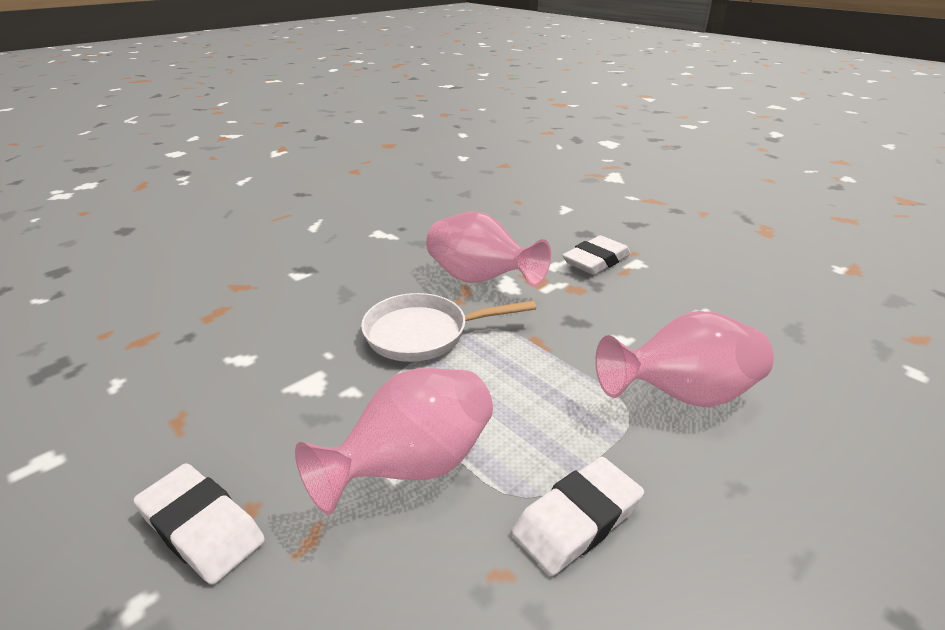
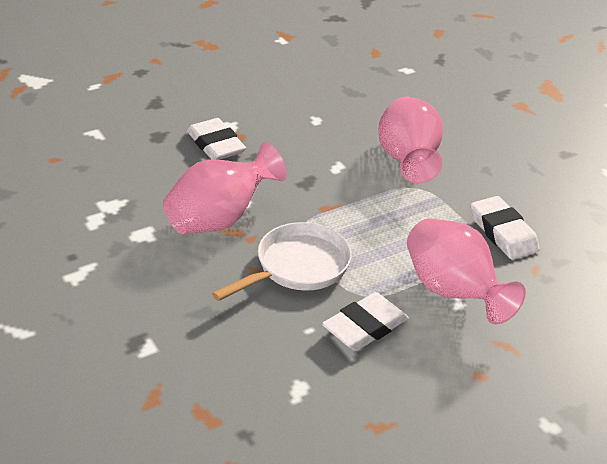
camera: 80 degrees left, 5 degrees up
(202, 527) = (493, 399): white eraser -> white eraser (365, 327)
(424, 334) = (297, 267): white pan -> white pan turned 135 degrees counterclockwise

